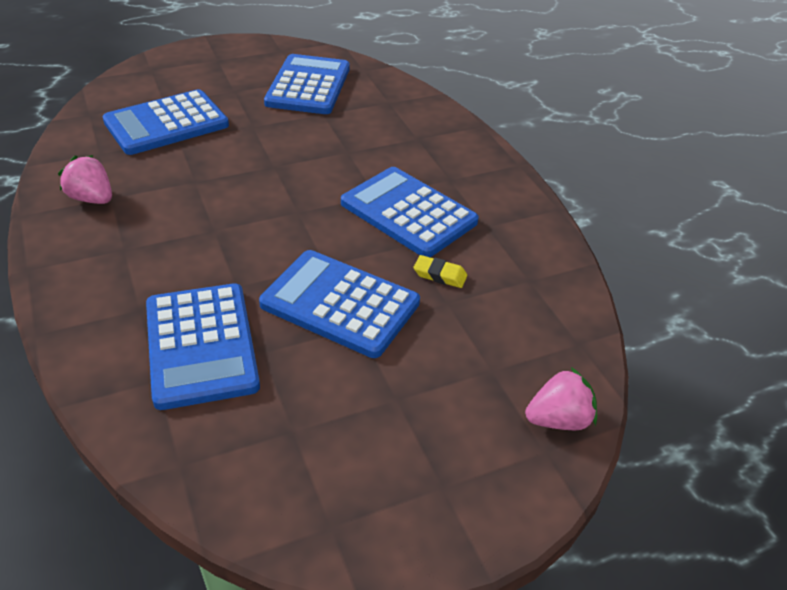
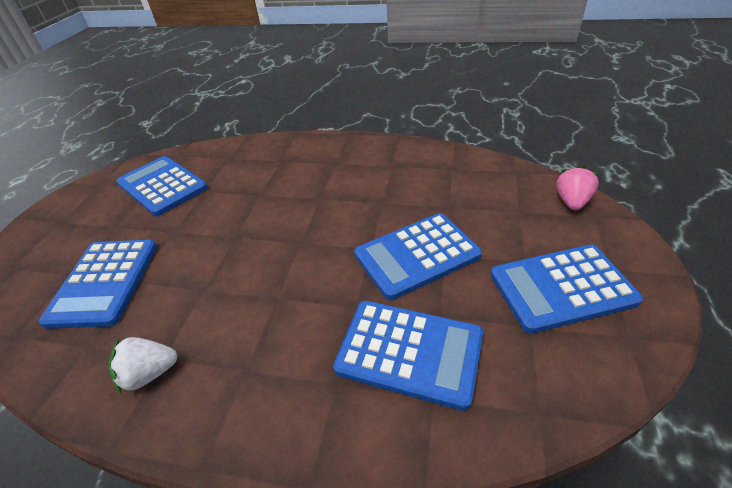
camera: 50 degrees left, 0 degrees up
(92, 199) = (149, 374): pink strawberry -> white strawberry
(408, 213) = (351, 191): blue calculator -> blue calculator (561, 288)
(440, 275) = (422, 200): yellow eraser -> none

